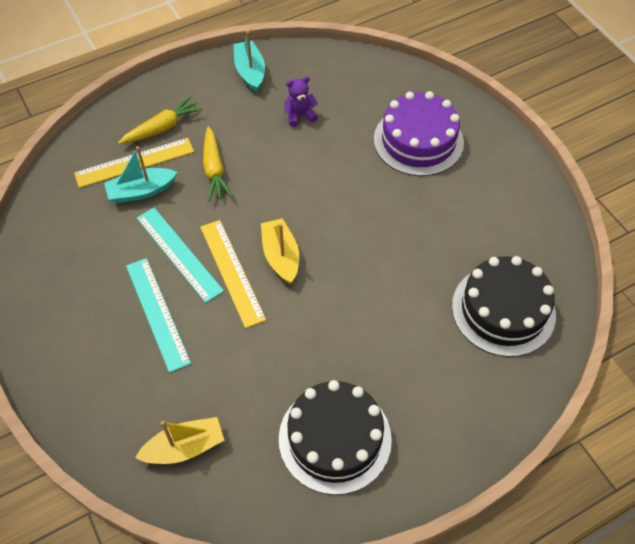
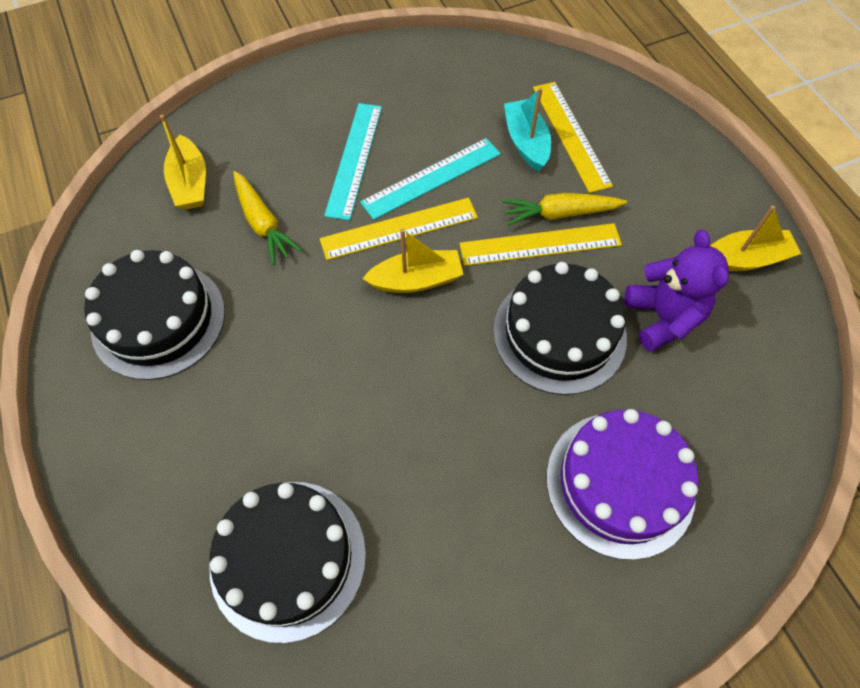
camera: 95 degrees right, 5 degrees up
(157, 313) = (354, 159): turquoise ruler -> turquoise ruler turned 60 degrees counterclockwise
(162, 127) = (629, 161): yellow carrot -> yellow carrot (263, 223)
(243, 181) = (540, 244): none -> yellow ruler
(250, 72) = (745, 259): turquoise boat -> yellow boat
(300, 115) = (662, 318): purple teddy bear -> purple teddy bear, size x1.63
(318, 169) = (559, 333): none -> black cake

